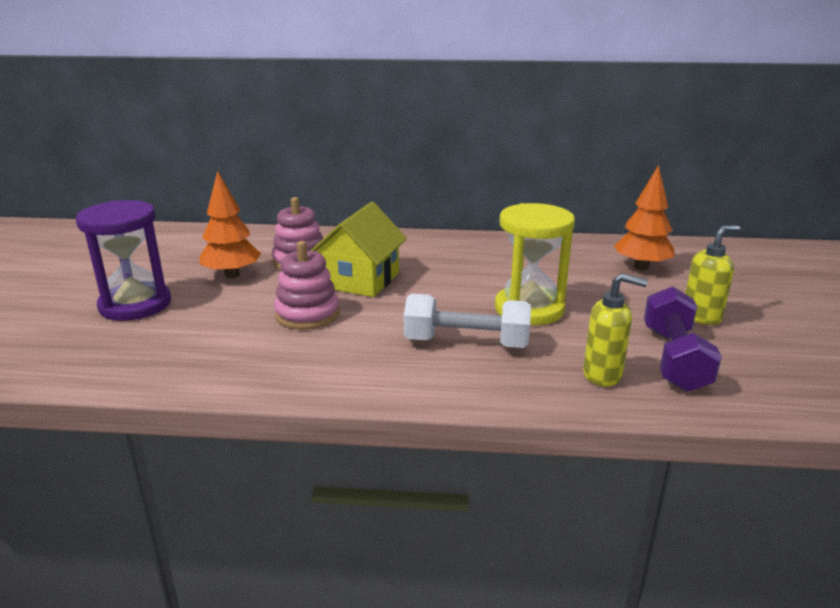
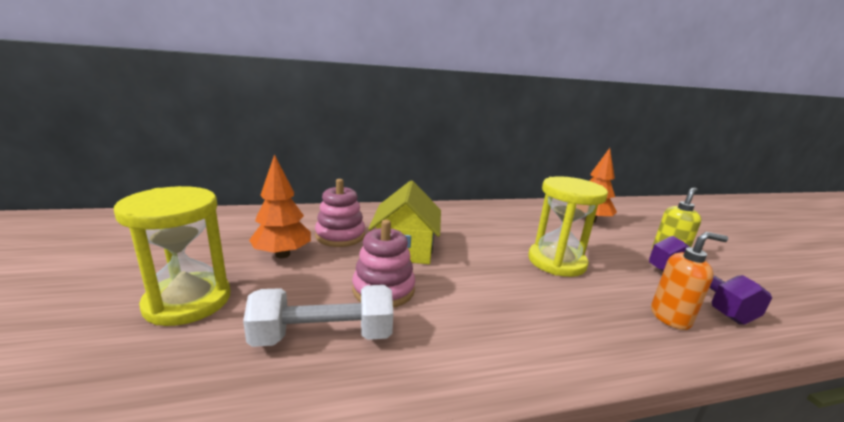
camera: 20 degrees left, 5 degrees down
(135, 305) = (188, 301): purple hourglass -> yellow hourglass
(466, 343) = (543, 301): white dumbbell -> white dumbbell (324, 336)
(603, 375) = (670, 317): yellow soap dispenser -> orange soap dispenser

